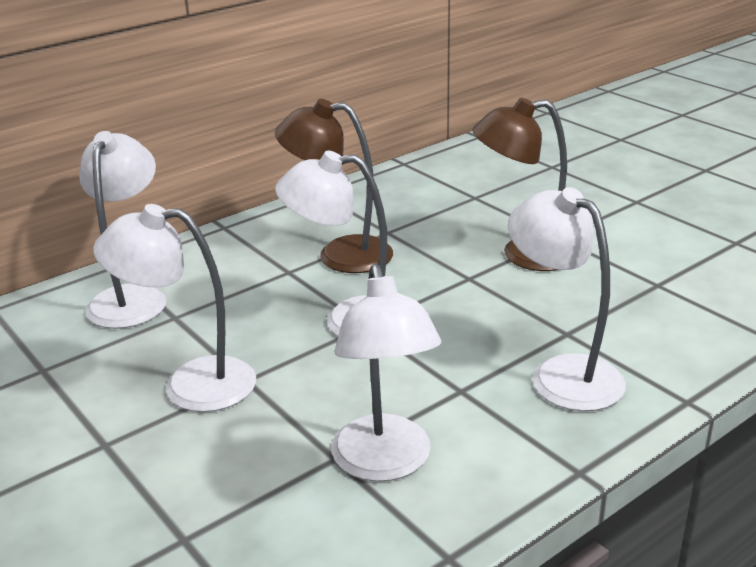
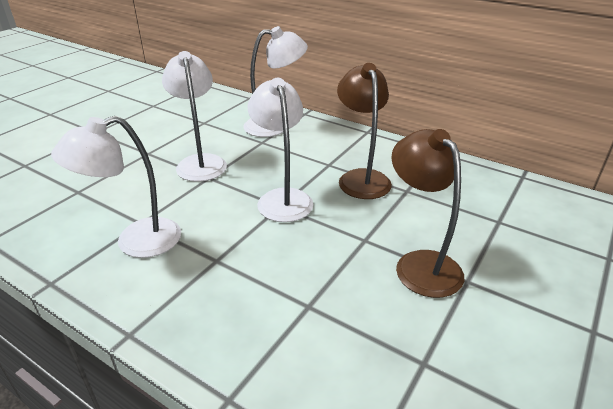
camera: 70 degrees right, 5 degrees up
(562, 374) = (249, 310): white lamp -> none

